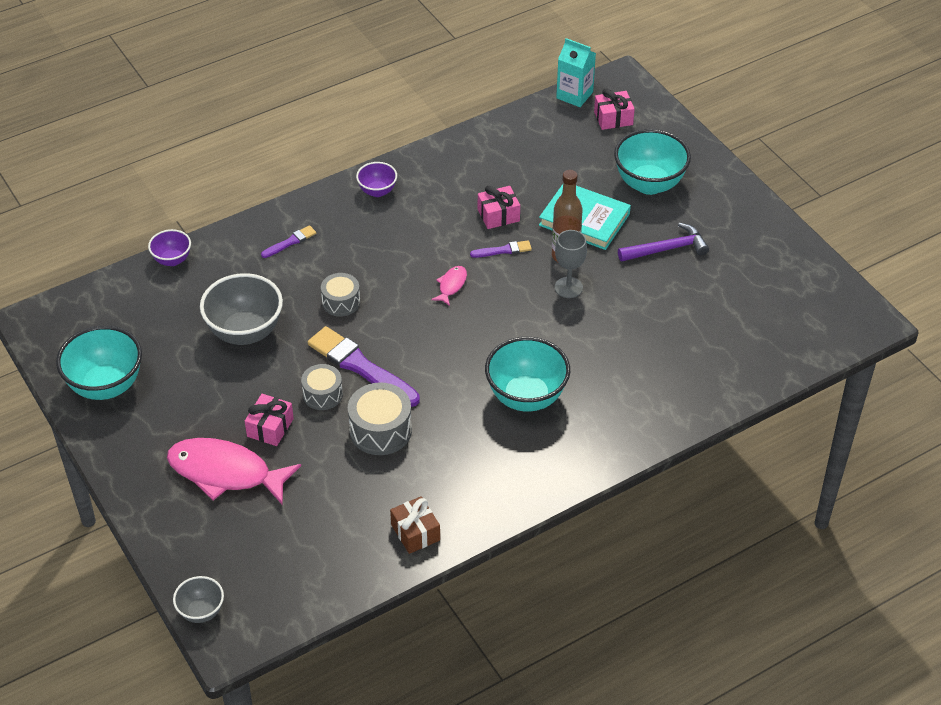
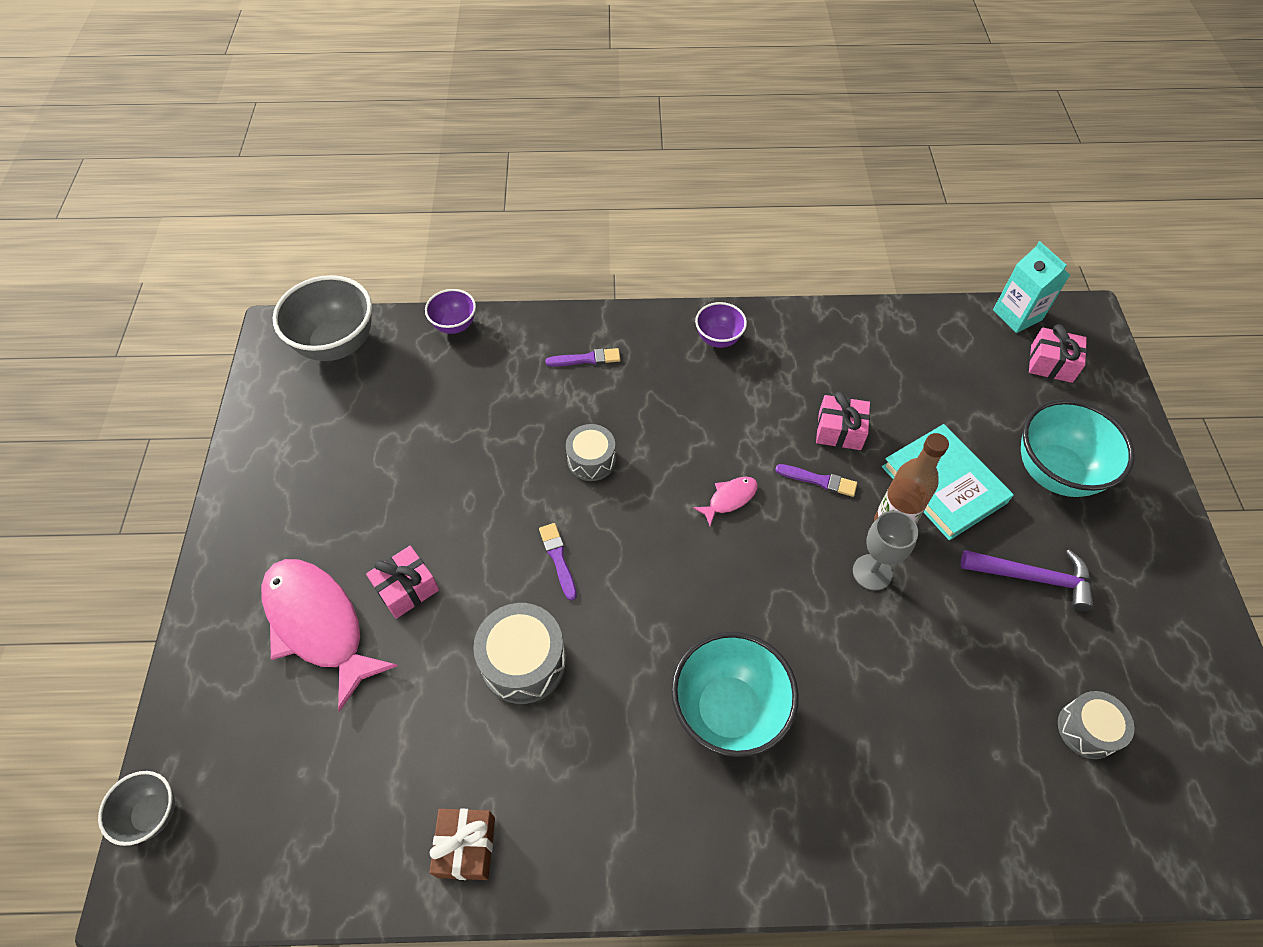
camera: 30 degrees right, 10 degrees up
(106, 386) = (285, 444): turquoise bowl -> none
(245, 332) = (466, 448): grey bowl -> grey bowl (337, 344)
(322, 394) = (492, 574): grey drum -> grey drum (1087, 729)
(361, 367) = (558, 559): purple brush -> purple brush, size x0.48

